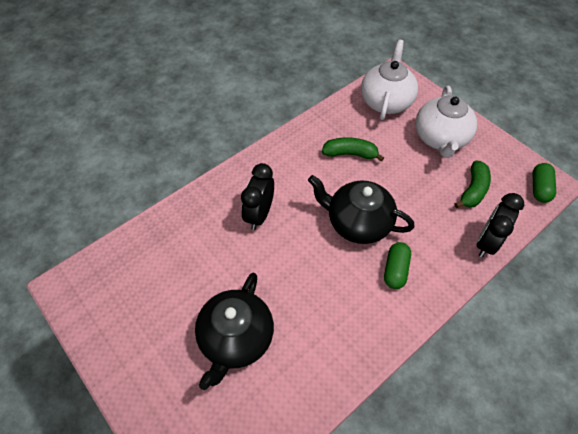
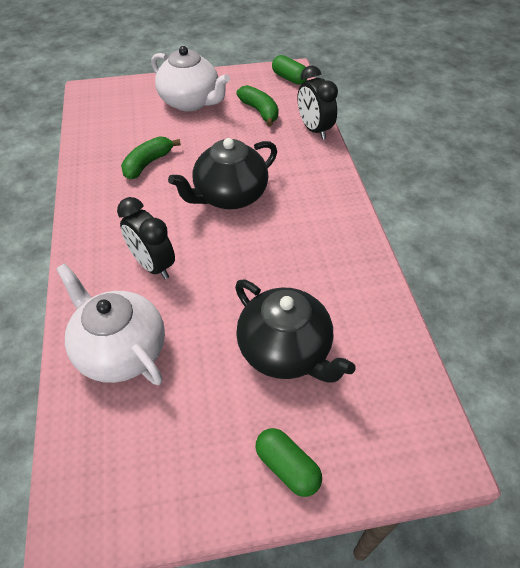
camera: 60 degrees left, 5 degrees down
(386, 101) = (113, 112): white teapot -> white teapot (120, 350)
(395, 270) = (298, 195): green capsule -> green capsule (287, 467)

